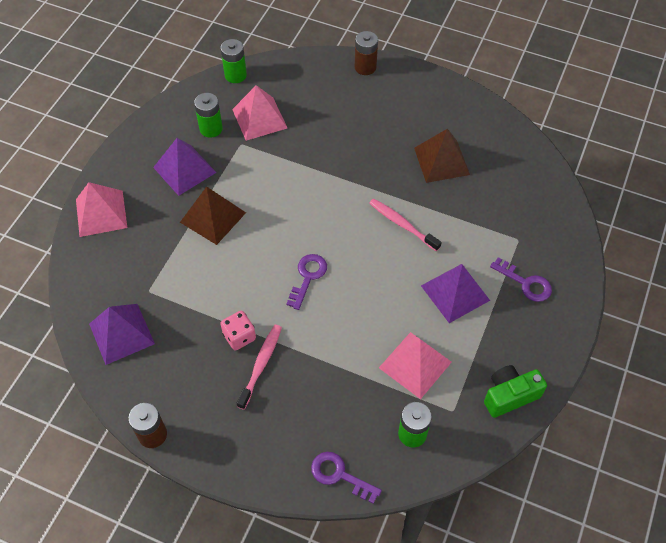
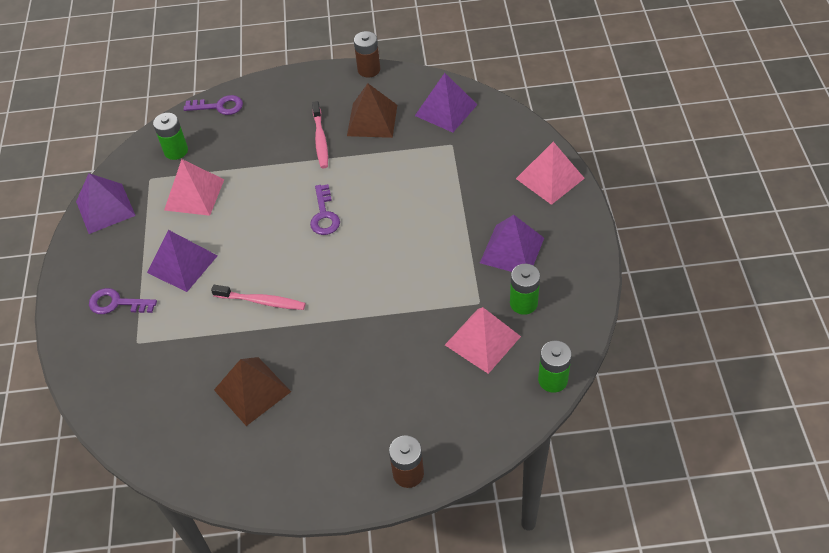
camera: 155 degrees right, 5 degrees down
(213, 217) = (447, 222): brown pyramid -> brown pyramid (372, 120)
(239, 336) = (351, 149): pink dice -> none
(509, 396) = (105, 208): green camera -> purple pyramid

